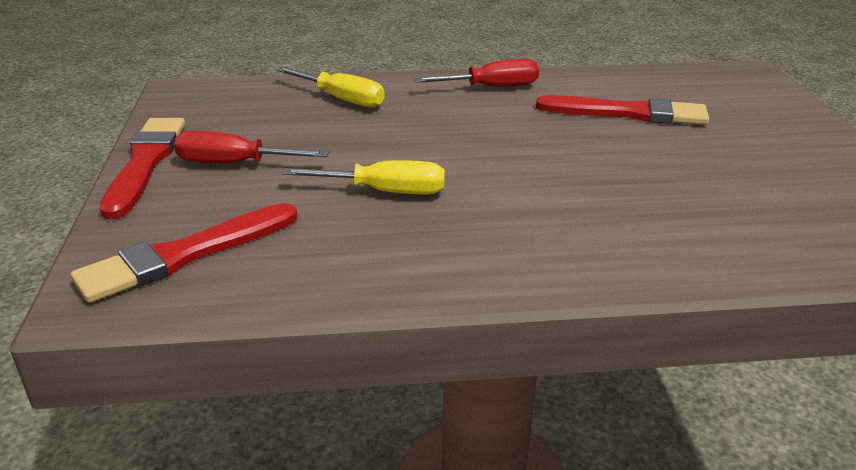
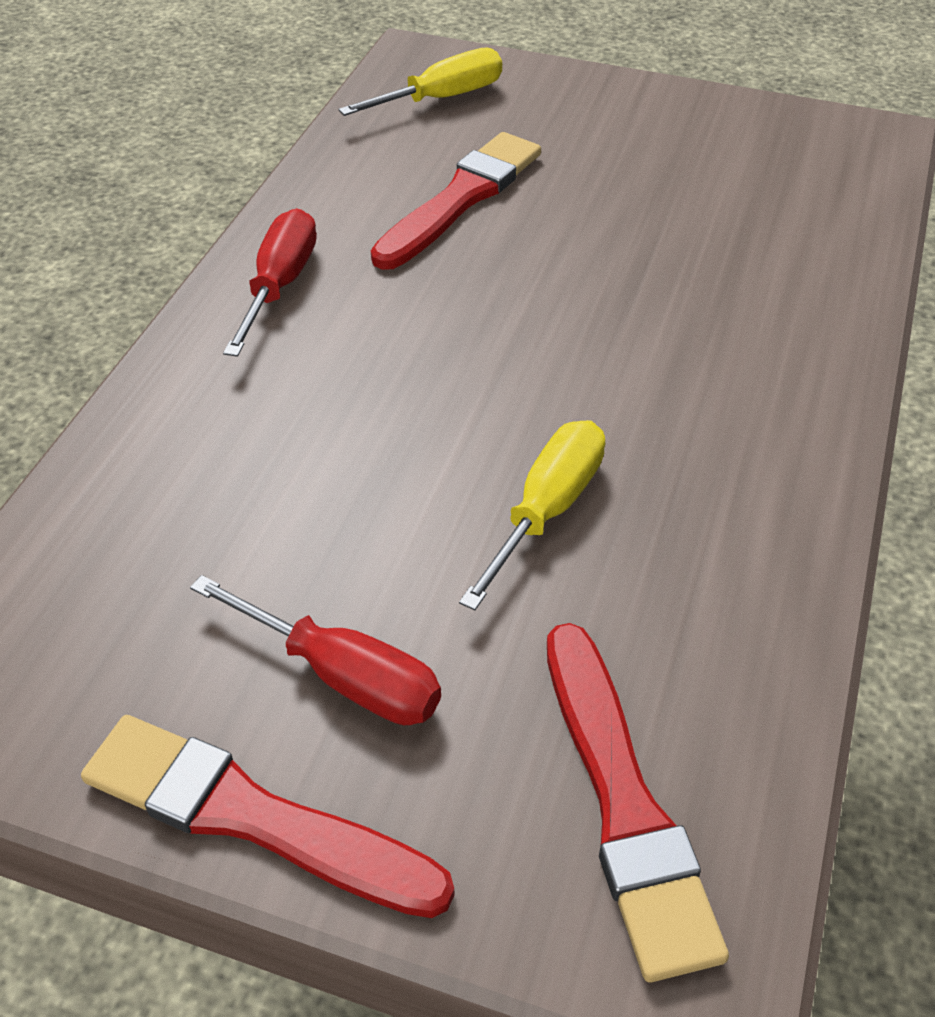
camera: 65 degrees left, 15 degrees up
(234, 163) = (343, 675): red screwdriver -> red screwdriver turned 90 degrees counterclockwise
(341, 99) = (184, 468): yellow screwdriver -> yellow screwdriver (441, 98)

